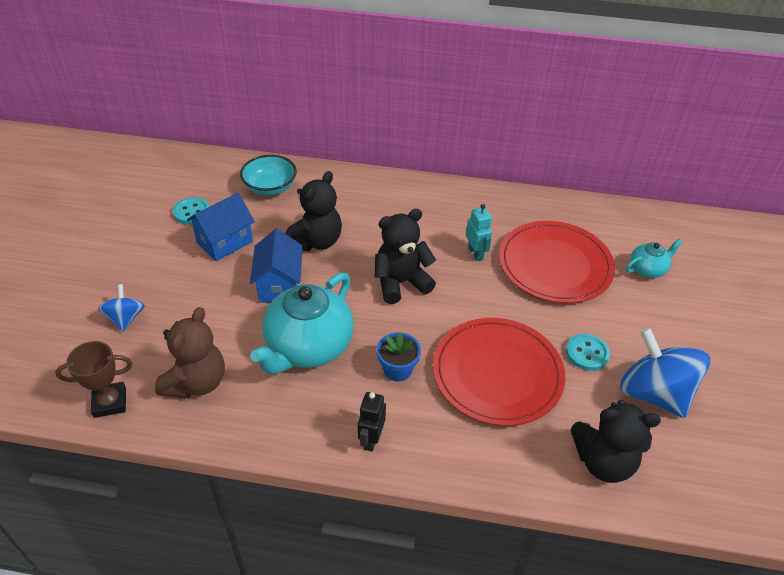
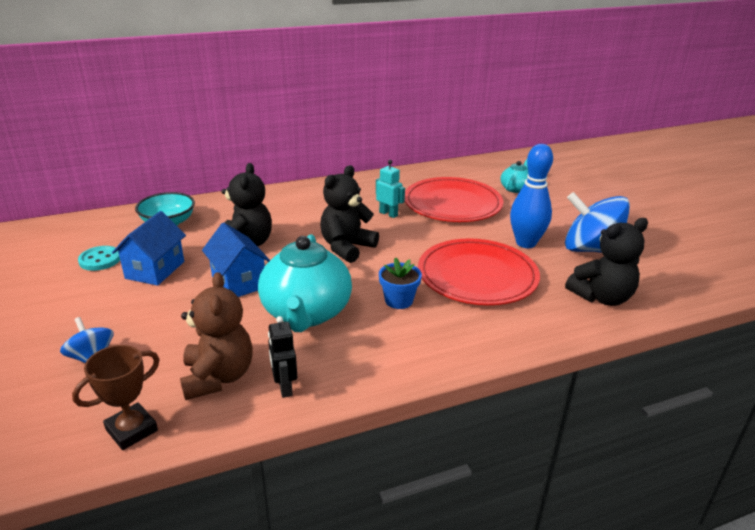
camera: 30 degrees left, 15 degrees down
(371, 439) = (423, 353): black robot -> black robot (284, 387)
(587, 353) = (526, 243): turquoise button -> blue bowling pin

